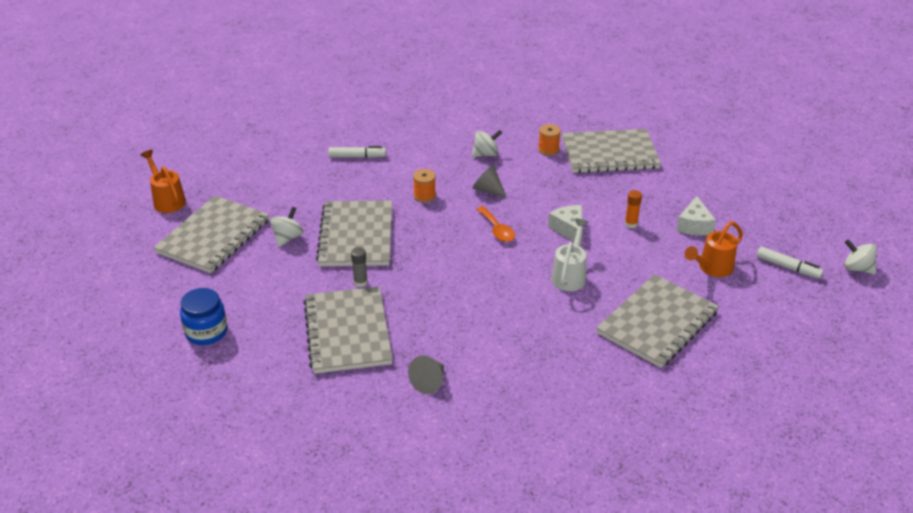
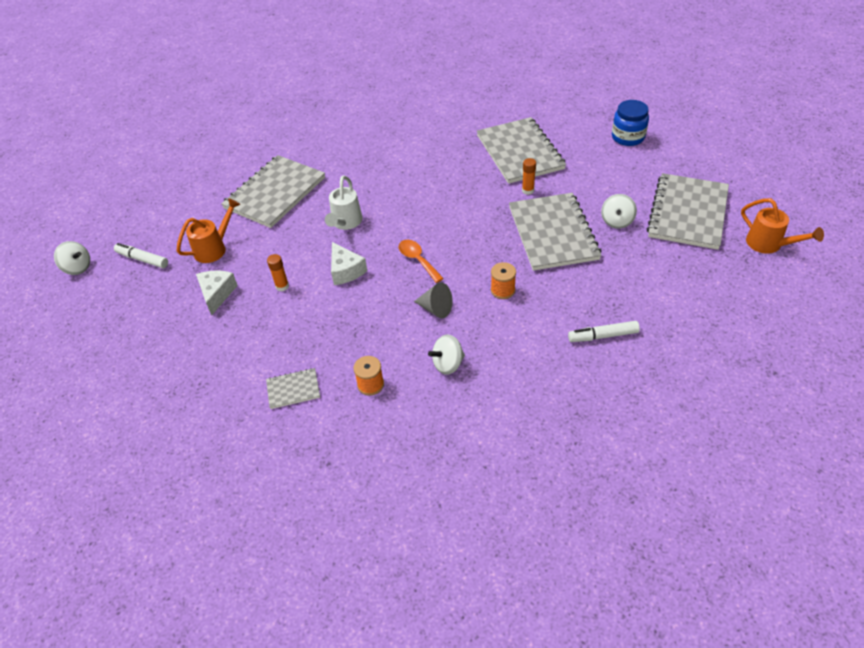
camera: 175 degrees right, 10 degrees up
(360, 282) = (528, 190): grey glue stick -> orange glue stick
(429, 382) = (446, 130): grey cone -> none
(609, 154) = (293, 389): grey notebook -> grey notebook, size x0.45

